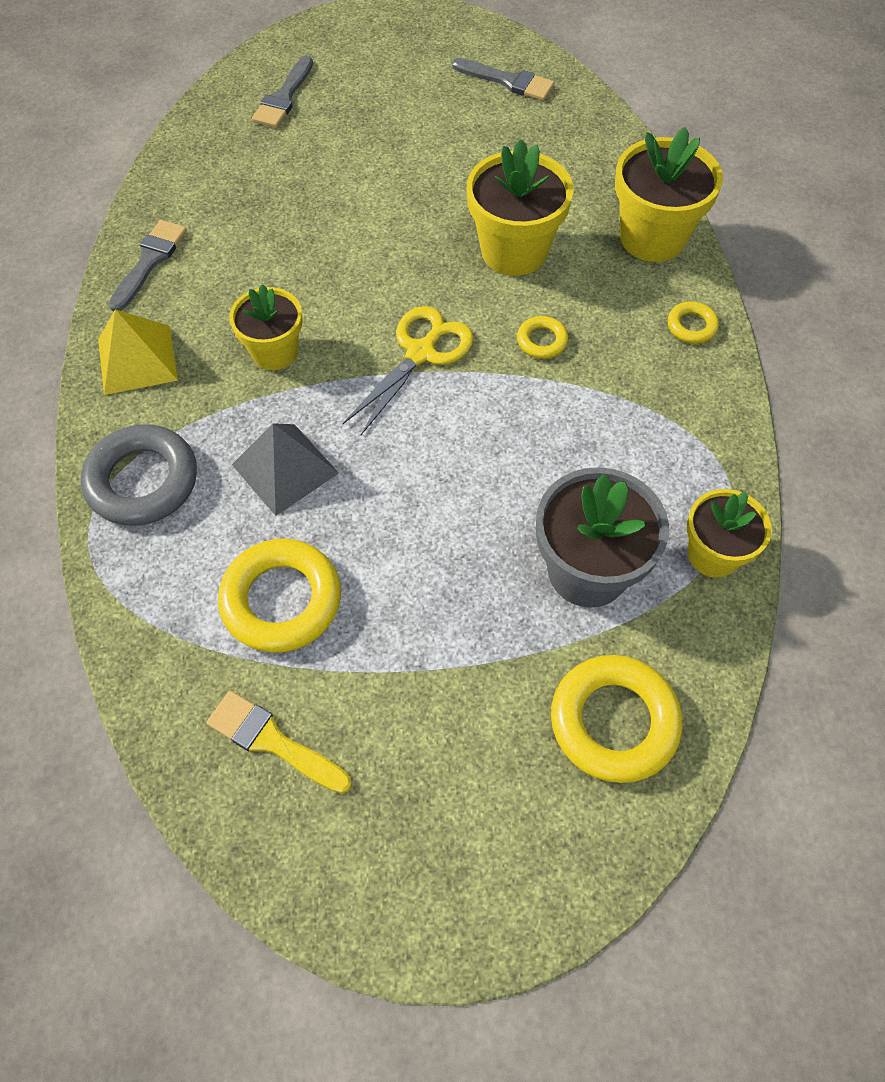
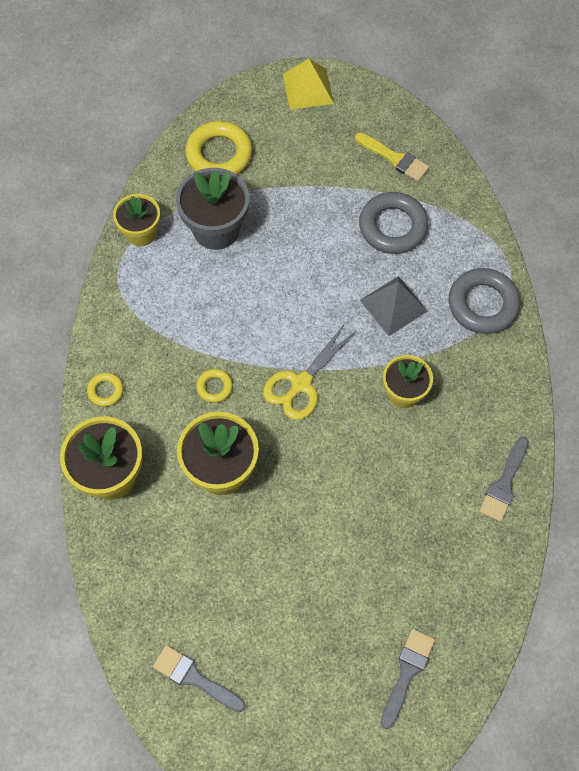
camera: 175 degrees left, 5 degrees up
(137, 359) = (500, 394): yellow pyramid -> yellow pyramid (308, 88)
(281, 600) = (393, 227): yellow ring -> grey ring

